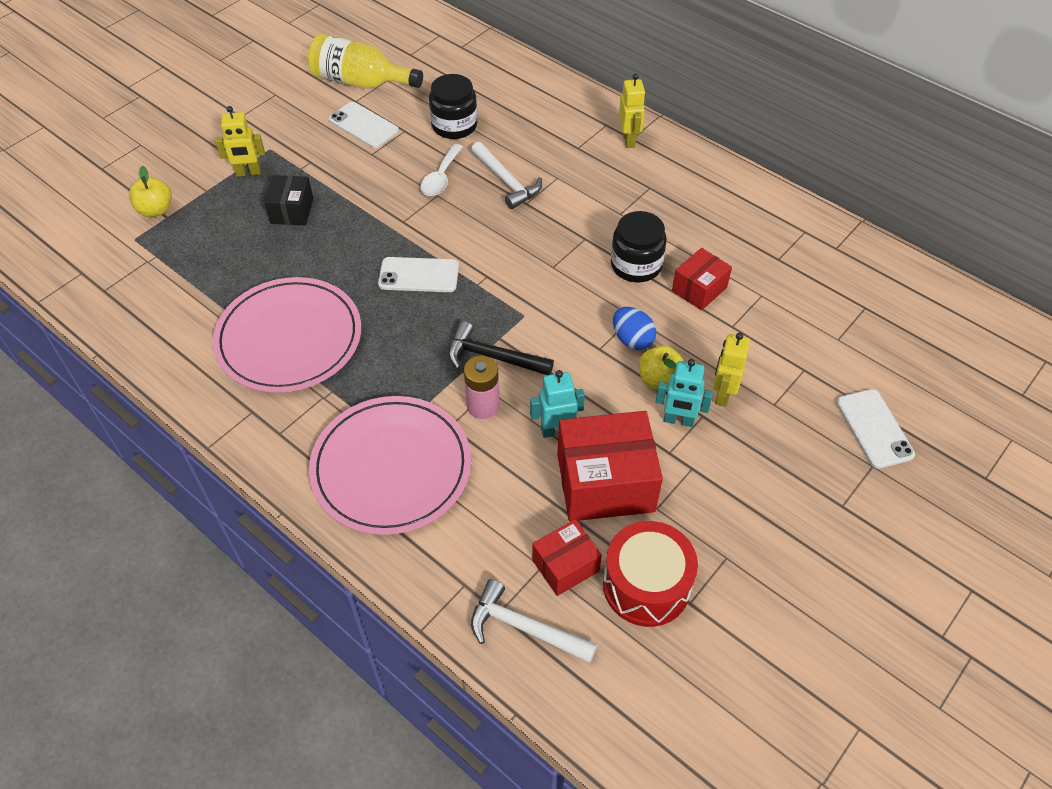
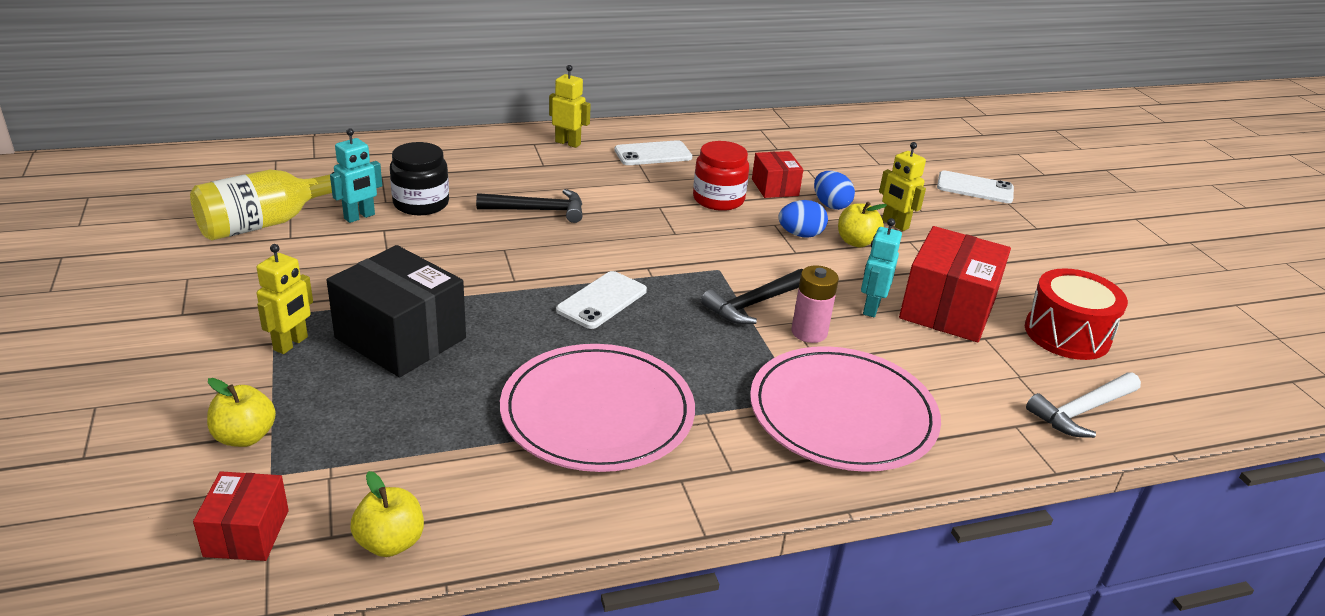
camera: 60 degrees left, 20 degrees down
(113, 315) = (390, 543): none -> yellow apple
(292, 211) = (400, 338): black box -> black box, size x1.80
(363, 125) = (337, 247): white phone -> white phone (653, 154)
(441, 178) = (483, 238): white spoon -> none
(507, 182) = (538, 210): white hammer -> black hammer
(565, 565) = (1025, 363): red box -> red box (246, 533)
(636, 265) = (718, 199): black jar -> red jar
(678, 420) = (906, 252): turquoise robot -> turquoise robot (359, 217)
(709, 337) = (830, 205): none -> blue egg

